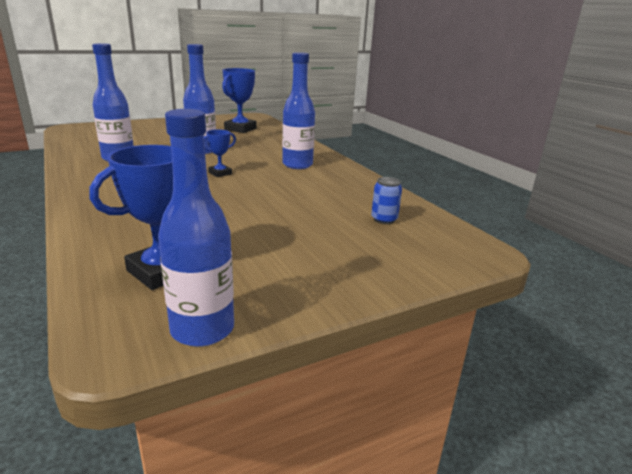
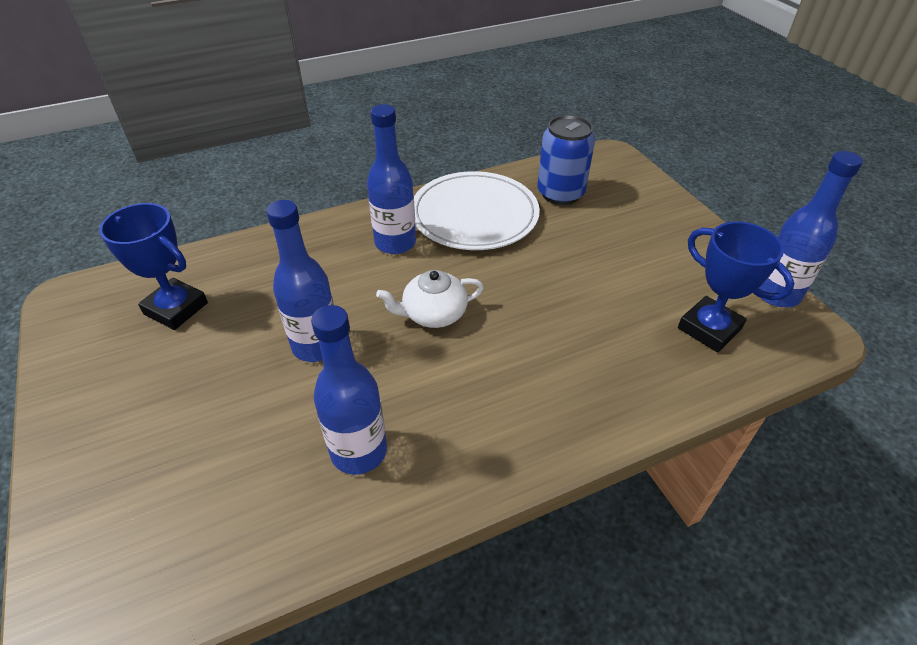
camera: 85 degrees left, 20 degrees up
(220, 173) = (433, 314): blue trophy -> white teapot
(338, 186) = (474, 215): none -> white plate
(384, 219) = (560, 194): blue can -> blue can, size x1.90

